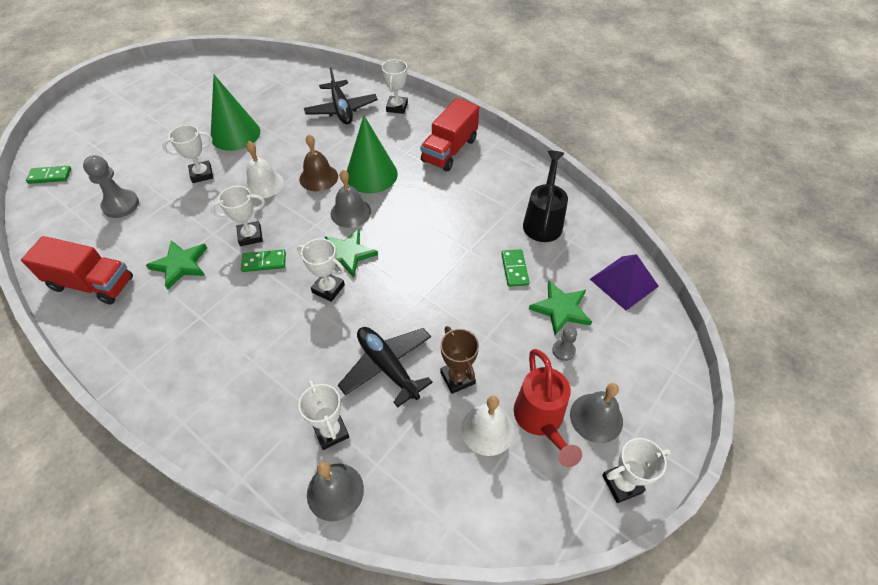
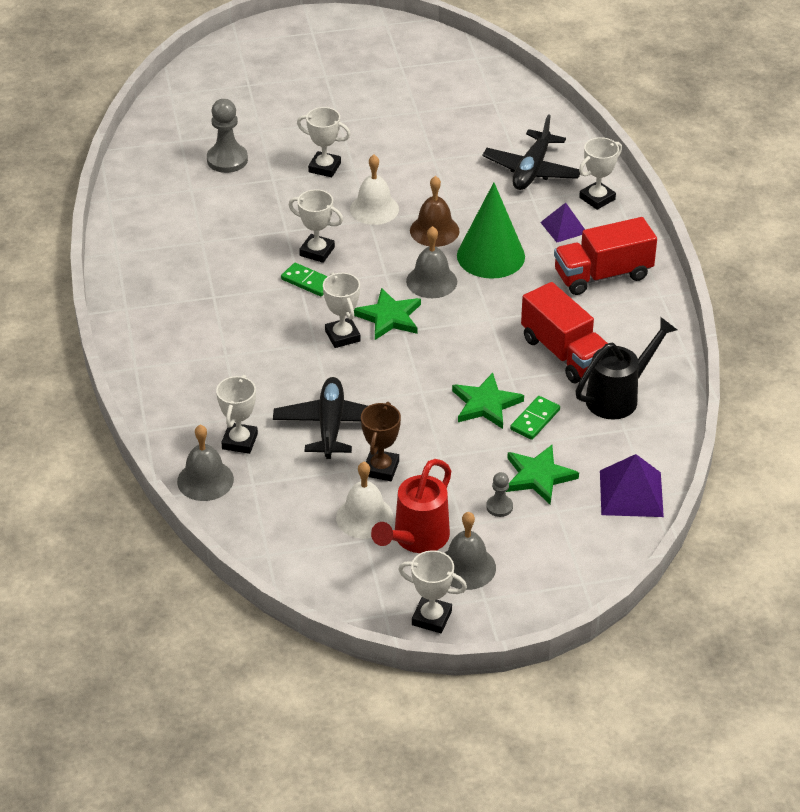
camera: 40 degrees right, 10 degrees down
(50, 176) = (187, 98): green domino -> none
(92, 284) = (150, 219): red truck -> red truck (564, 353)
(180, 265) = (234, 244): green star -> green star (485, 404)
(235, 134) = (394, 141): green cone -> none
(396, 134) = (564, 227): none -> purple pyramid

